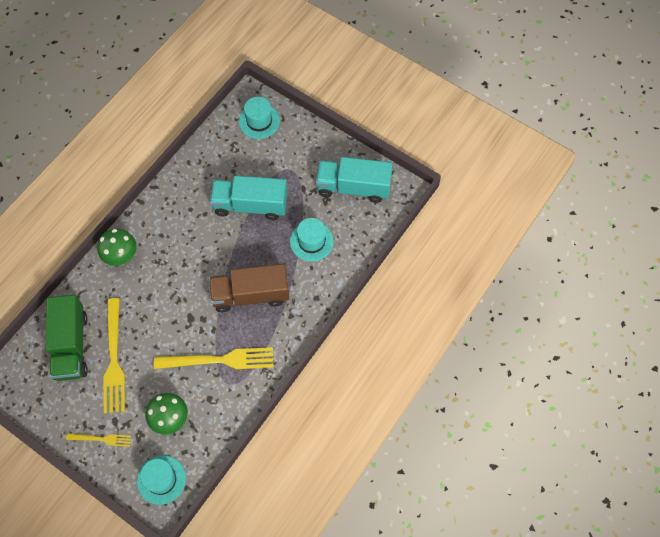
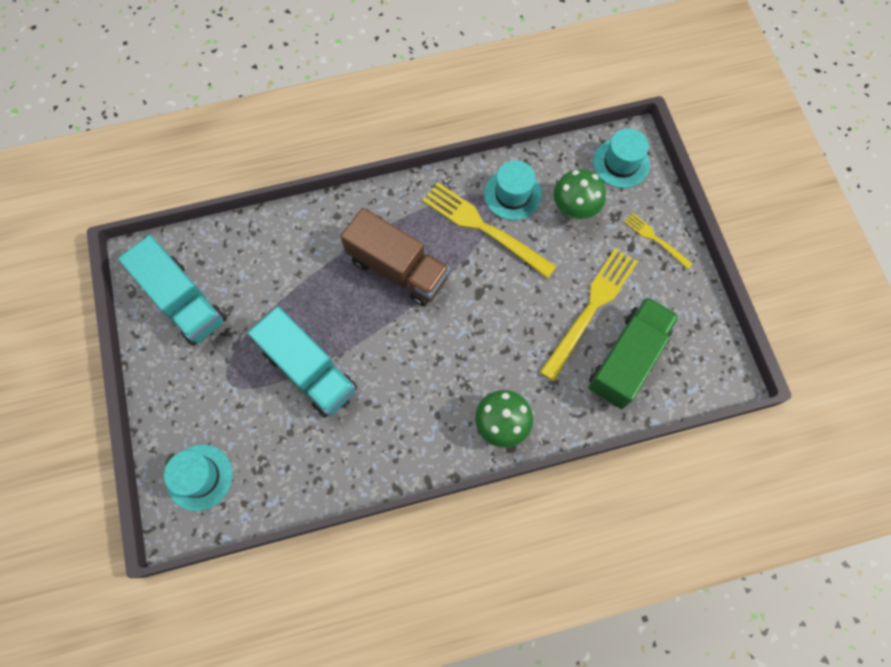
camera: 140 degrees left, 5 degrees up
(311, 241) = (285, 276): turquoise hat -> turquoise hat (512, 194)

